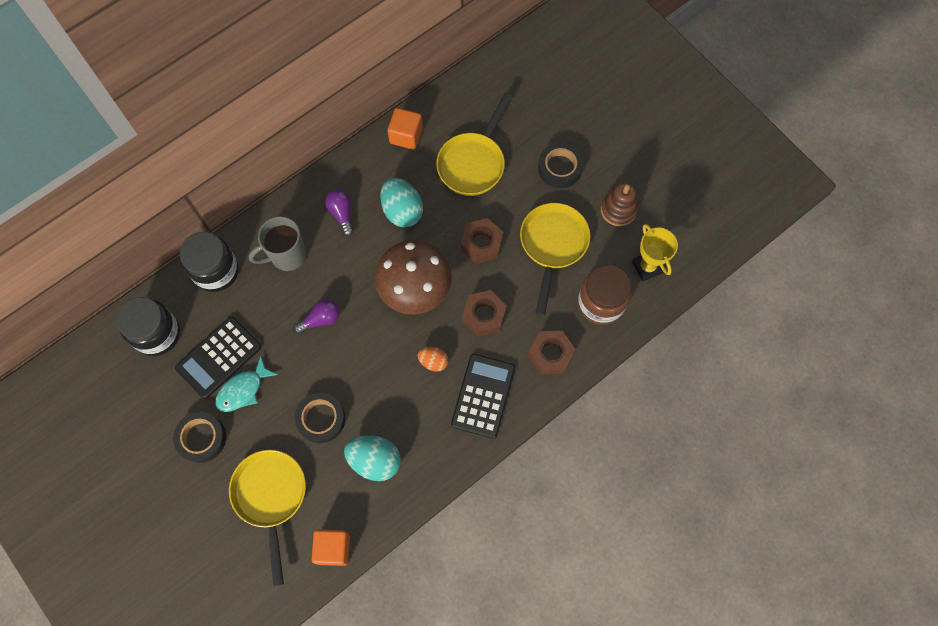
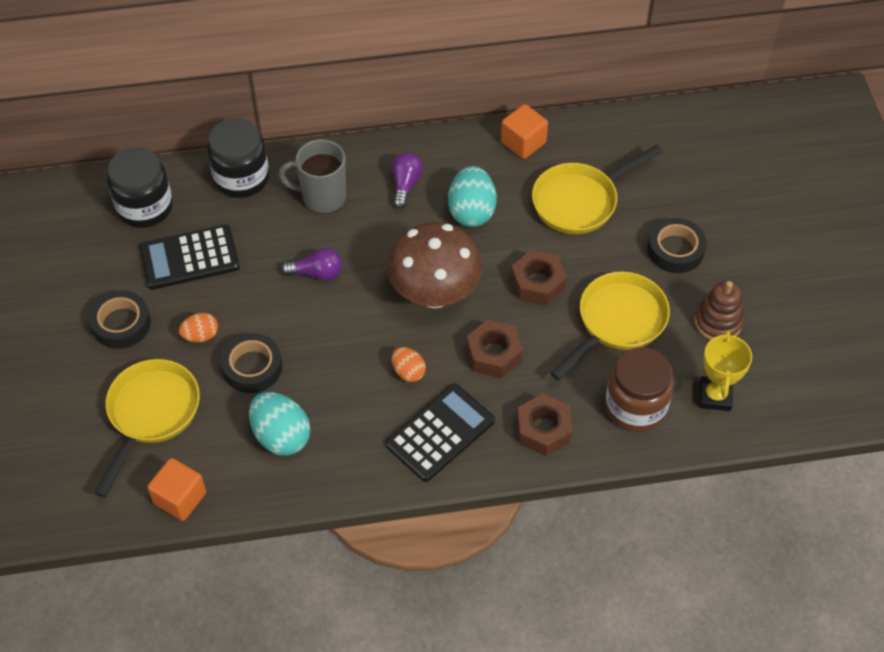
camera: 30 degrees right, 15 degrees down
(243, 390) = (193, 299): turquoise fish -> none
(267, 415) = (201, 335): none -> orange egg

